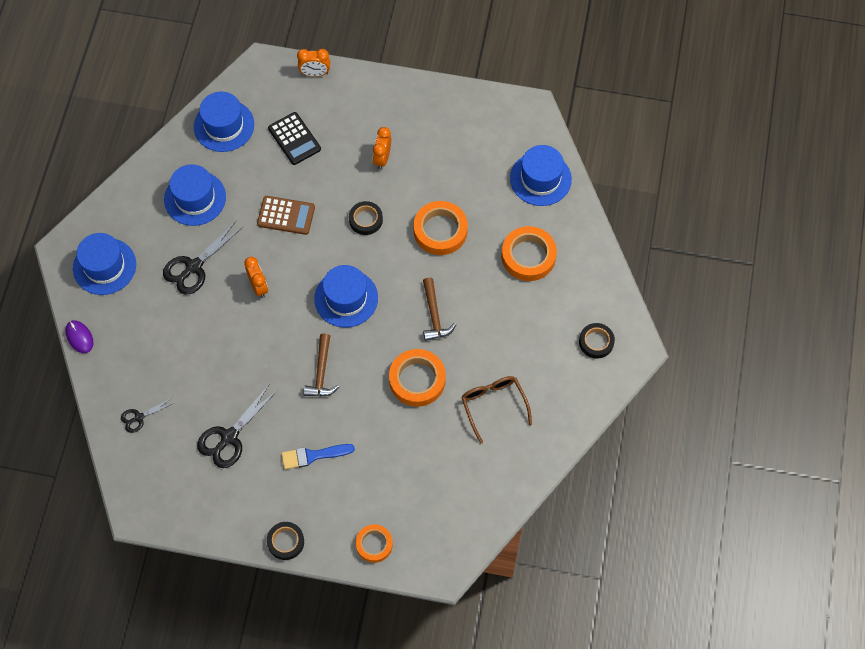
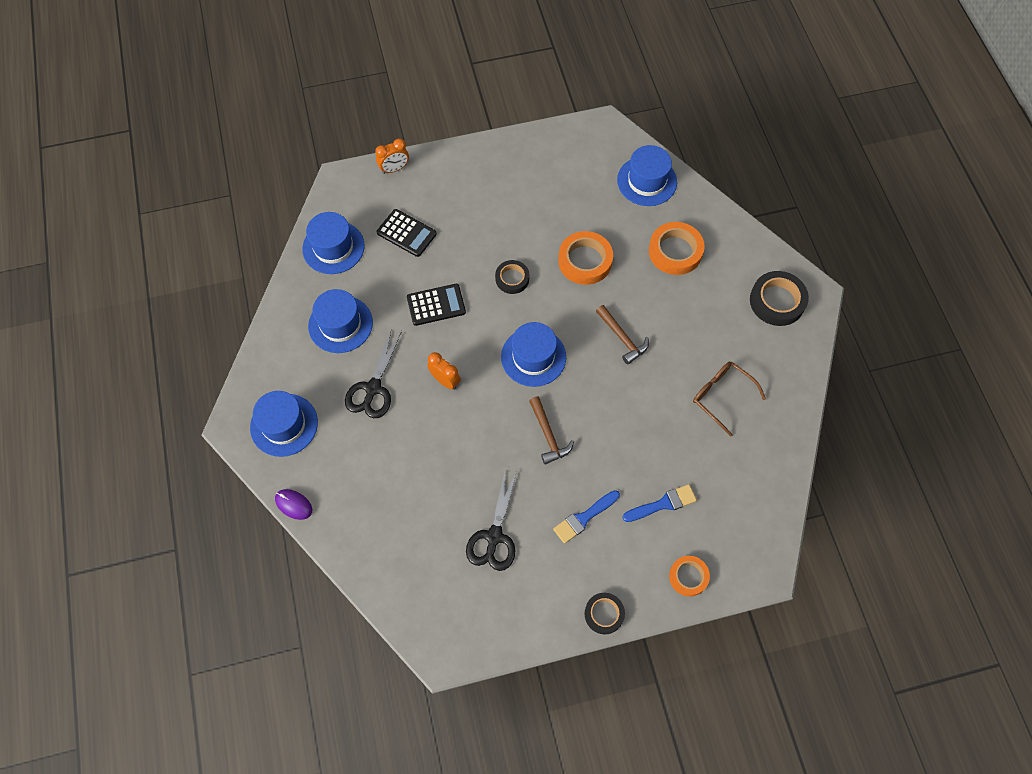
camera: 25 degrees left, 0 degrees up
(139, 417) = (395, 557): black scissors -> none
(286, 215) = (436, 305): brown calculator -> black calculator
(382, 158) = (497, 219): orange clock -> none
(387, 474) = (663, 504): none -> blue brush
(417, 380) = (640, 403): orange tape -> none
(596, 342) = (777, 301): black tape -> black tape, size x1.60

